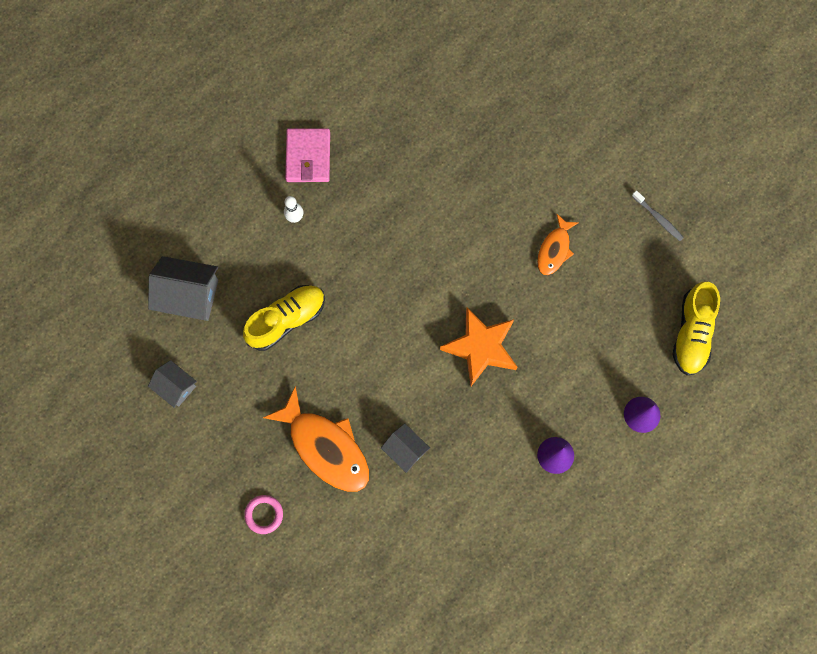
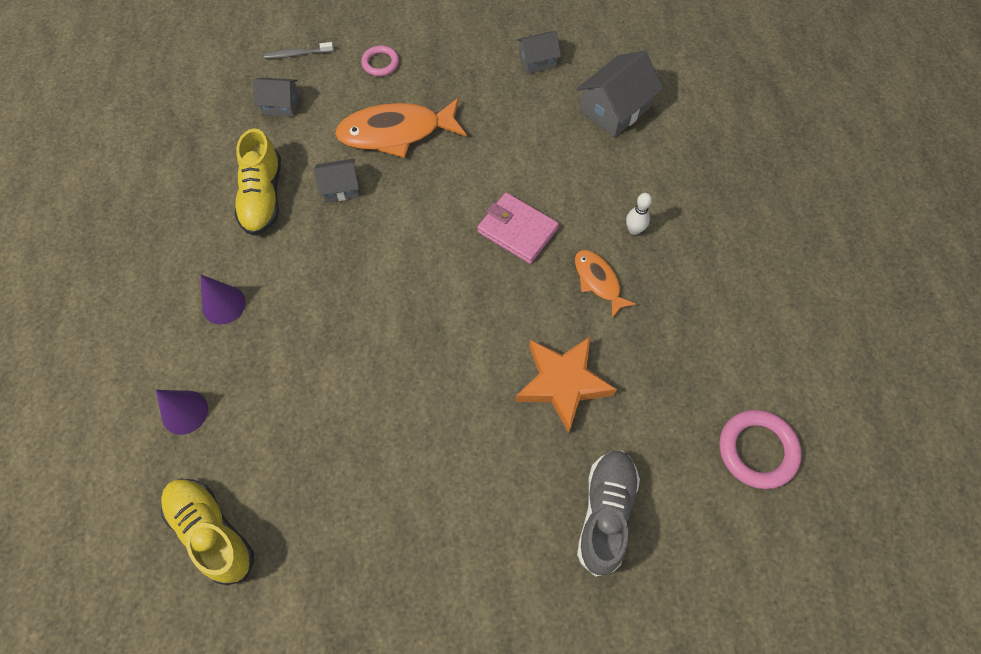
camera: 125 degrees right, 10 degrees down
(286, 320) = (534, 167): yellow shoe -> yellow shoe (263, 197)
(308, 157) = (695, 279): pink wallet -> pink wallet (517, 230)
(362, 563) = (280, 105): none -> grey house
(408, 61) = (757, 450): none -> pink ring
(480, 348) = (377, 308): orange star -> orange star (563, 383)
(510, 122) = (605, 513): none -> grey shoe
(554, 249) = (419, 452): orange fish -> orange fish (598, 281)
(658, 218) = (365, 602): grey toothbrush -> grey toothbrush (297, 54)

